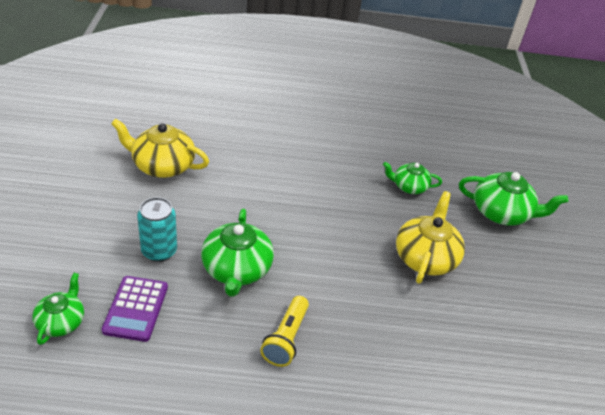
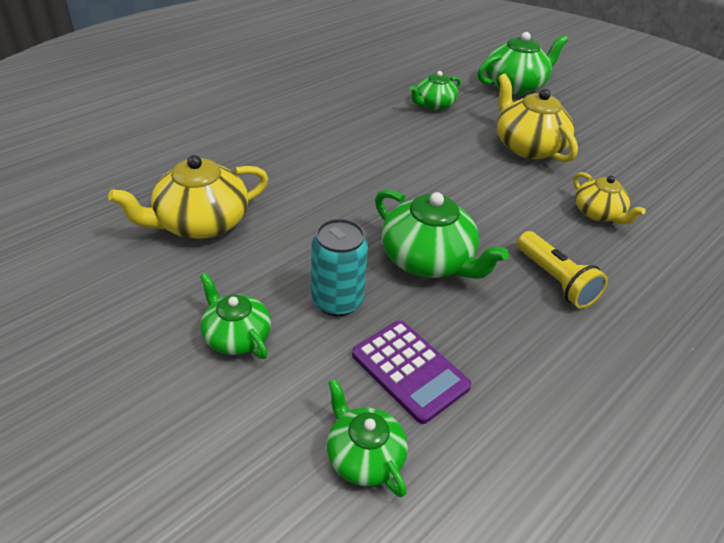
camera: 45 degrees left, 0 degrees up
(95, 229) = (236, 336): none -> green teapot
(391, 331) = (598, 213): none -> yellow teapot

